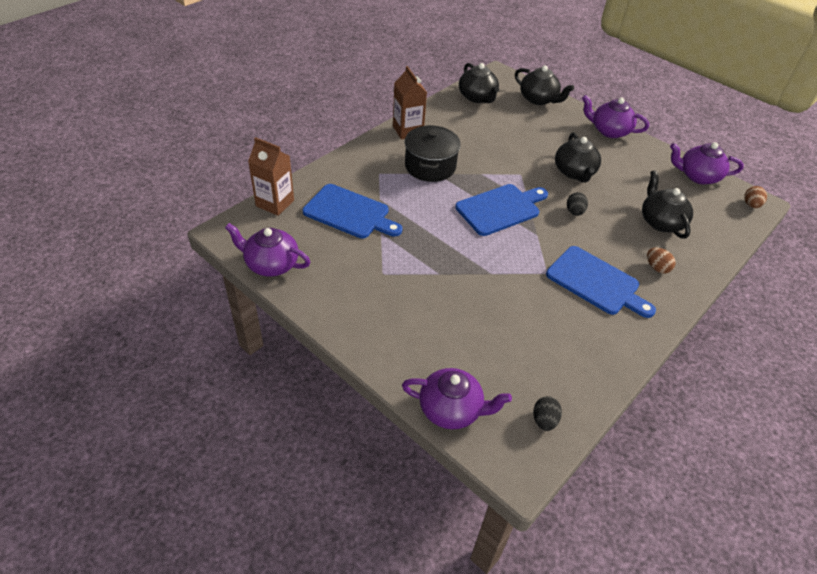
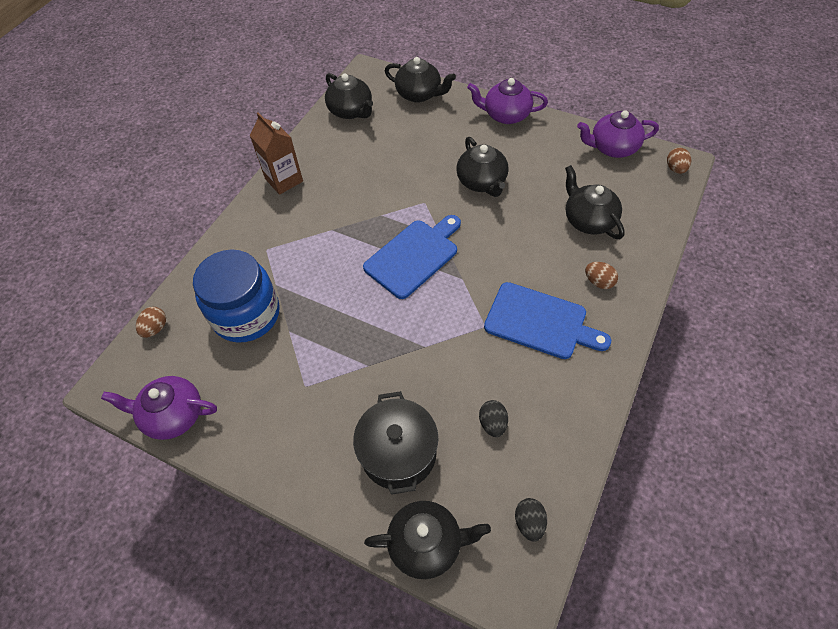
camera: 10 degrees left, 10 degrees up
(275, 203) = (155, 328): brown carton -> brown egg
(350, 213) = (246, 314): blue cutting board -> blue jar
(430, 166) = (321, 222): black pot -> black pot (398, 453)
(451, 409) = (426, 543): purple teapot -> black teapot
(574, 212) = (495, 235): black egg -> black egg (492, 423)

